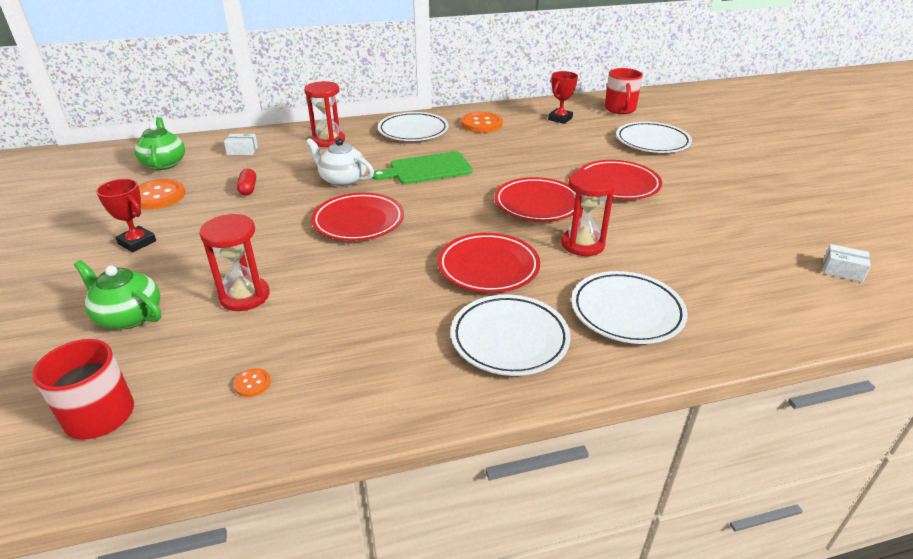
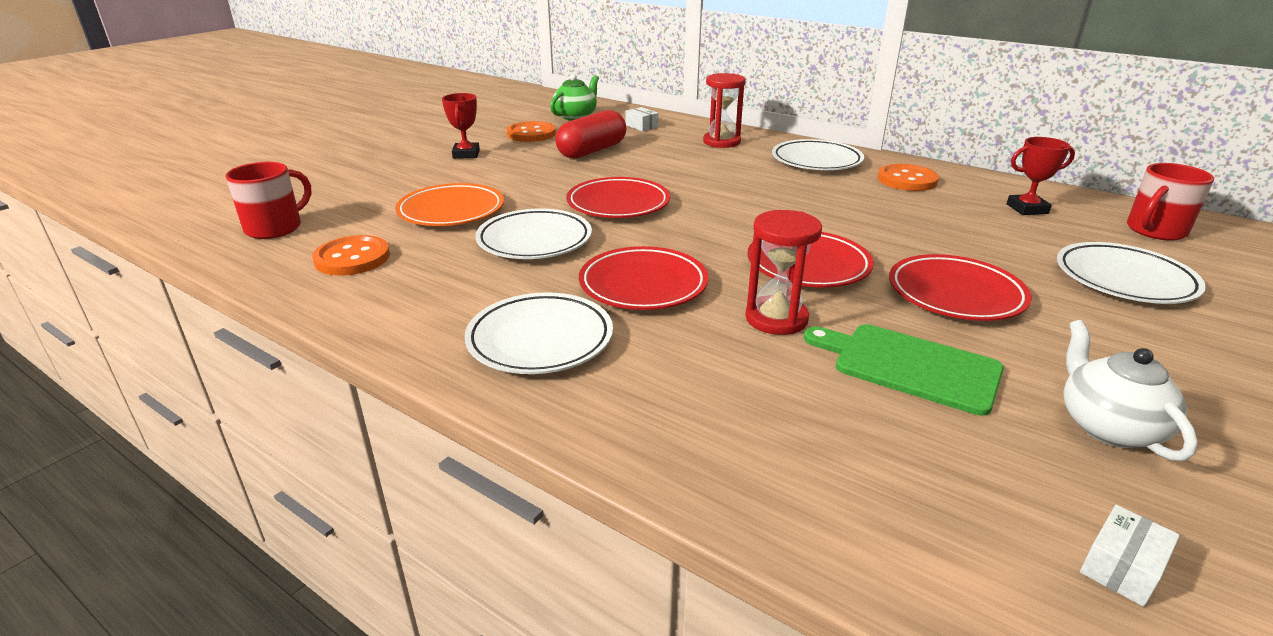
camera: 50 degrees right, 5 degrees down
(129, 316) = (381, 190): green teapot -> none
(245, 296) = (451, 211): red hourglass -> orange plate
(248, 189) = (592, 151): red capsule -> red capsule, size x2.12
(252, 383) = (352, 258): orange button -> orange button, size x2.18
(342, 180) = (670, 172): white teapot -> white teapot (1108, 426)
(427, 169) = (761, 193): green cutting board -> green cutting board (910, 366)
(626, 312) = (686, 392): white plate -> white plate (534, 240)
(842, 270) = (1121, 567): white box -> white box turned 60 degrees clockwise

